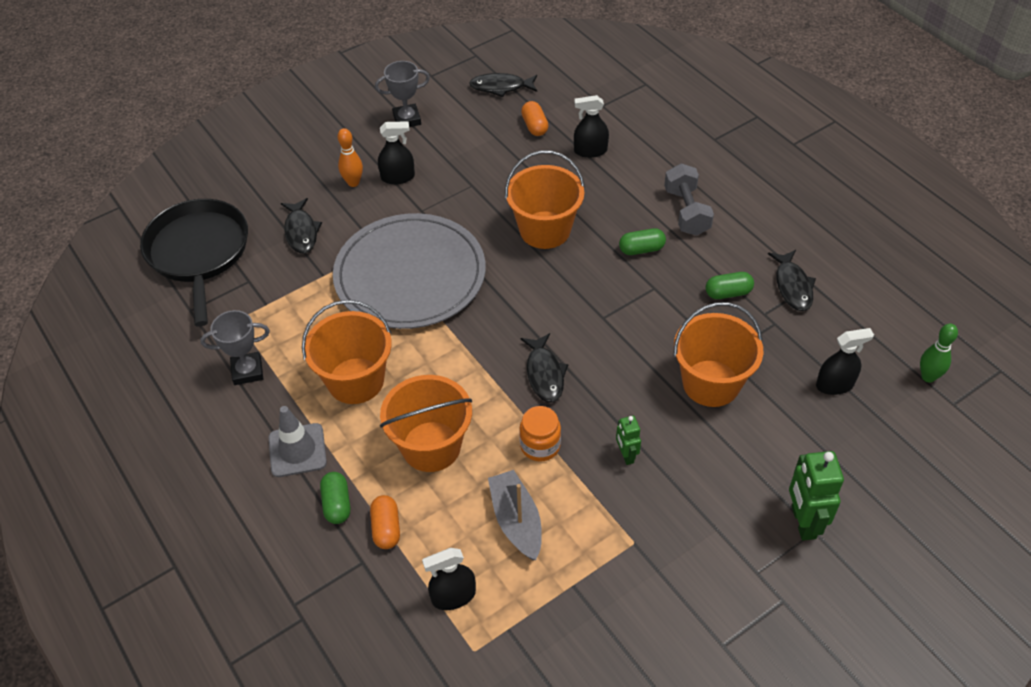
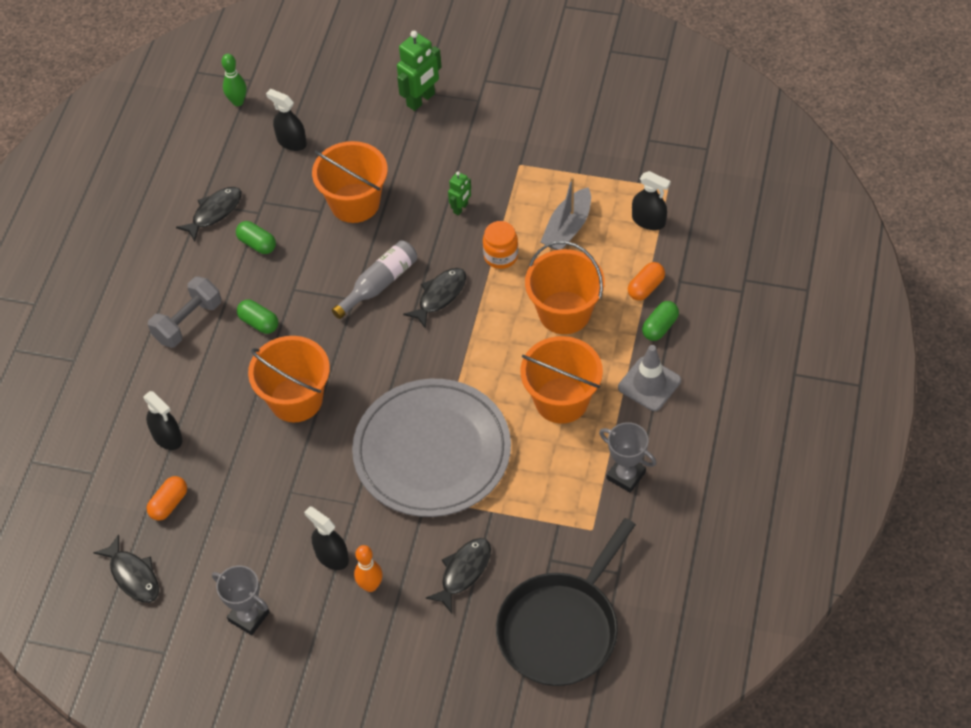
camera: 130 degrees left, 5 degrees up
(601, 343) = (379, 284): none -> grey bottle

